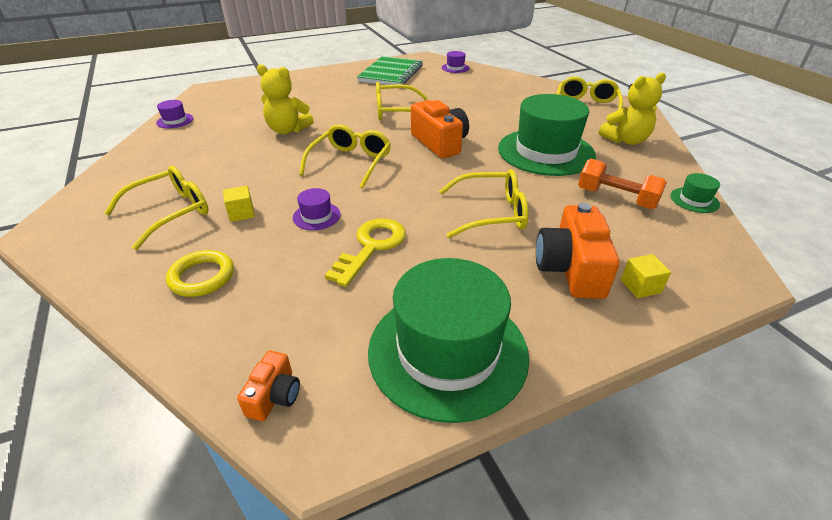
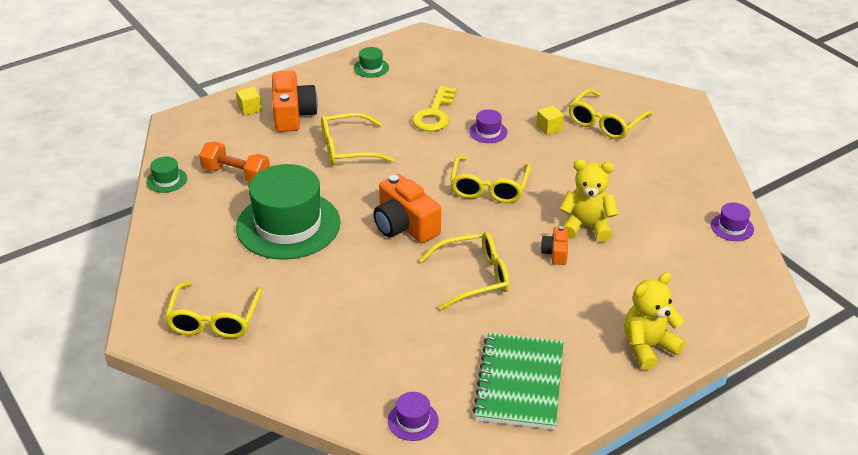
camera: 170 degrees right, 0 degrees up
(202, 277) = (536, 86): yellow ring -> none
(274, 396) = (452, 45): orange camera -> orange camera (555, 253)
(447, 351) = (371, 68): green hat -> green hat, size x0.41
(625, 140) = (191, 254): yellow teddy bear -> yellow teddy bear (648, 347)

